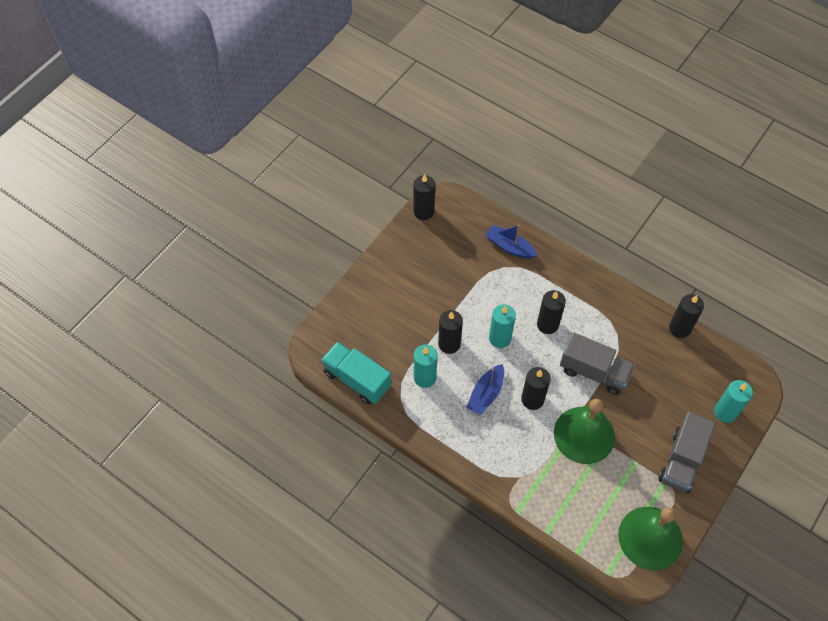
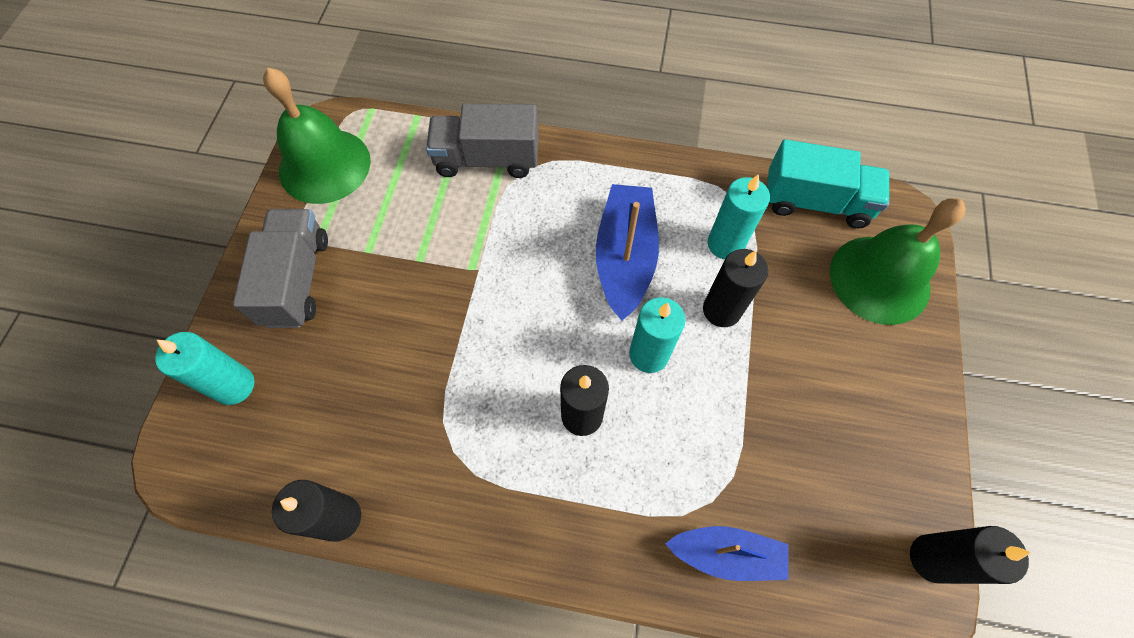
camera: 155 degrees right, 5 degrees up
(486, 394) = (624, 257): blue boat -> blue boat, size x1.52
(532, 399) = (552, 278): black candle -> none
(584, 435) = (455, 258): green bell -> green bell (879, 279)
(594, 372) = (472, 363): grey truck -> grey truck (487, 159)

